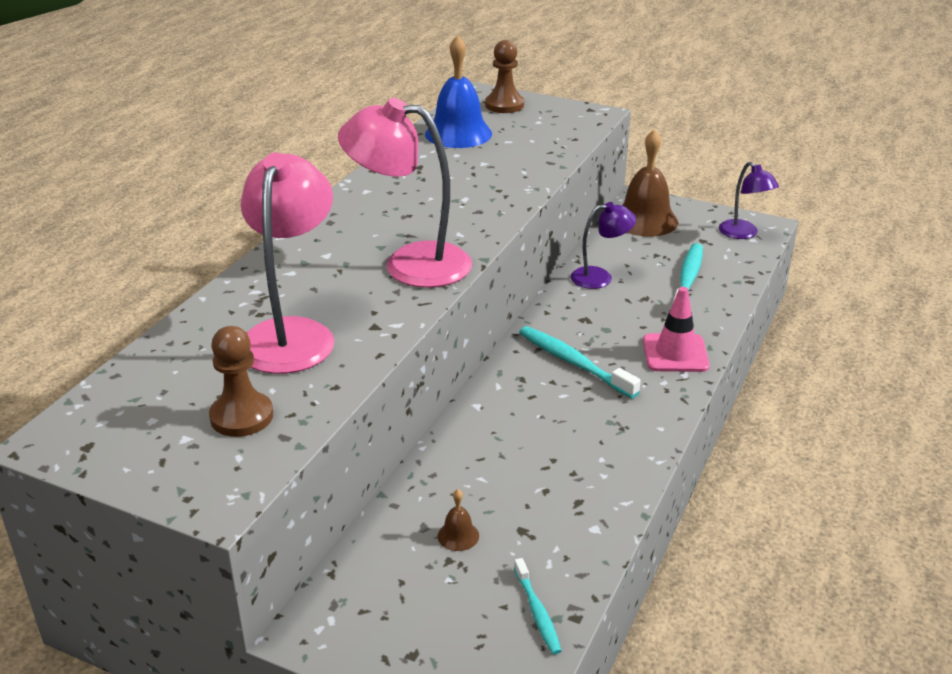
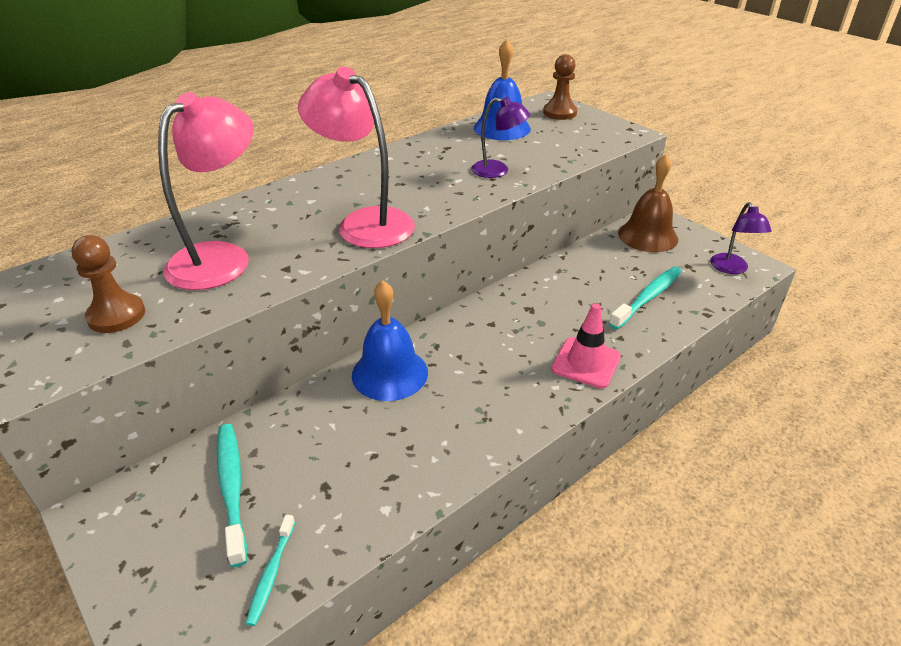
camera: 25 degrees right, 5 degrees up
(458, 536) = (271, 471): brown bell -> none
(497, 416) = (390, 373): none -> blue bell
(574, 363) = (490, 345): turquoise toothbrush -> turquoise toothbrush (232, 488)
(600, 277) = (571, 275): purple lamp -> purple lamp (498, 171)

